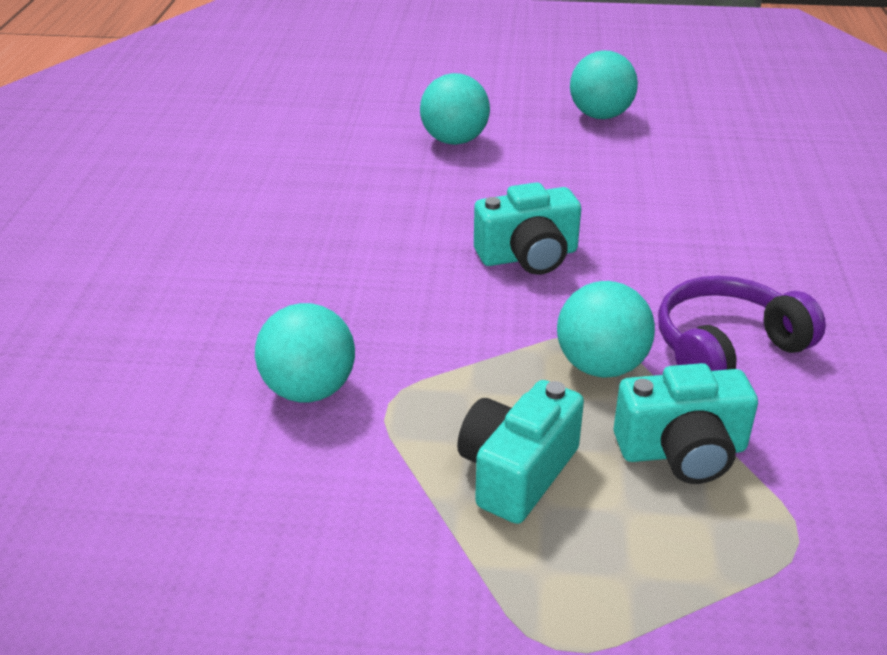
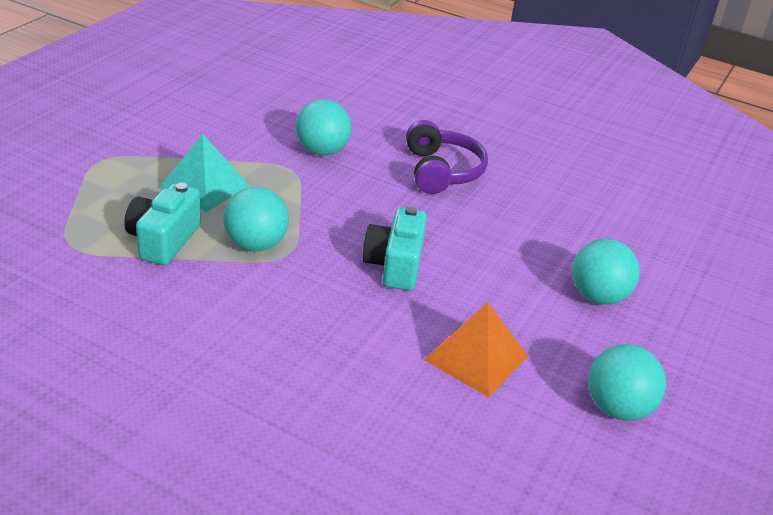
camera: 110 degrees right, 0 degrees up
(517, 472) = (204, 186): turquoise camera -> turquoise pyramid
(619, 182) = (476, 357): none -> orange pyramid
(726, 348) = (226, 301): purple headphones -> purple headphones (441, 171)

